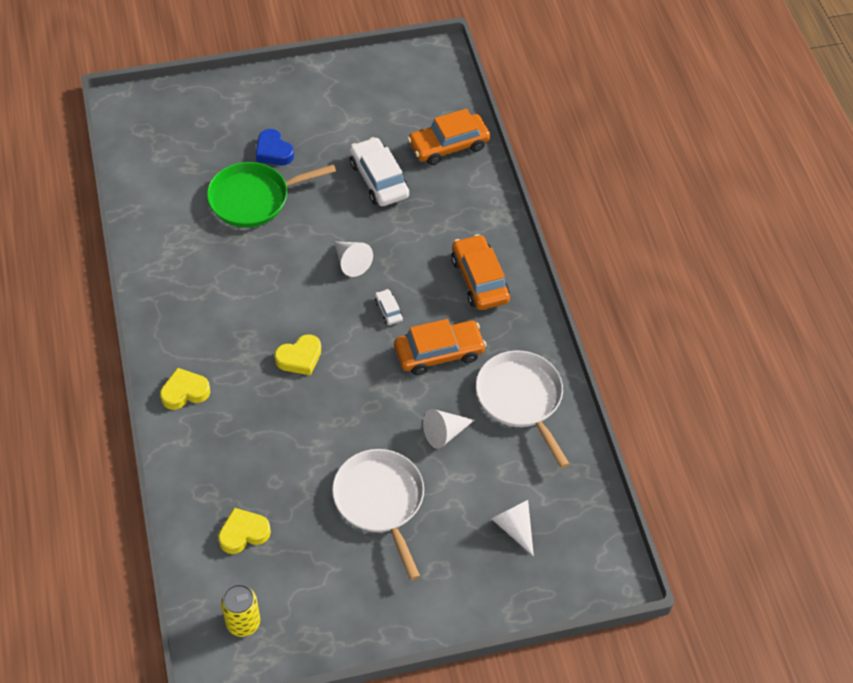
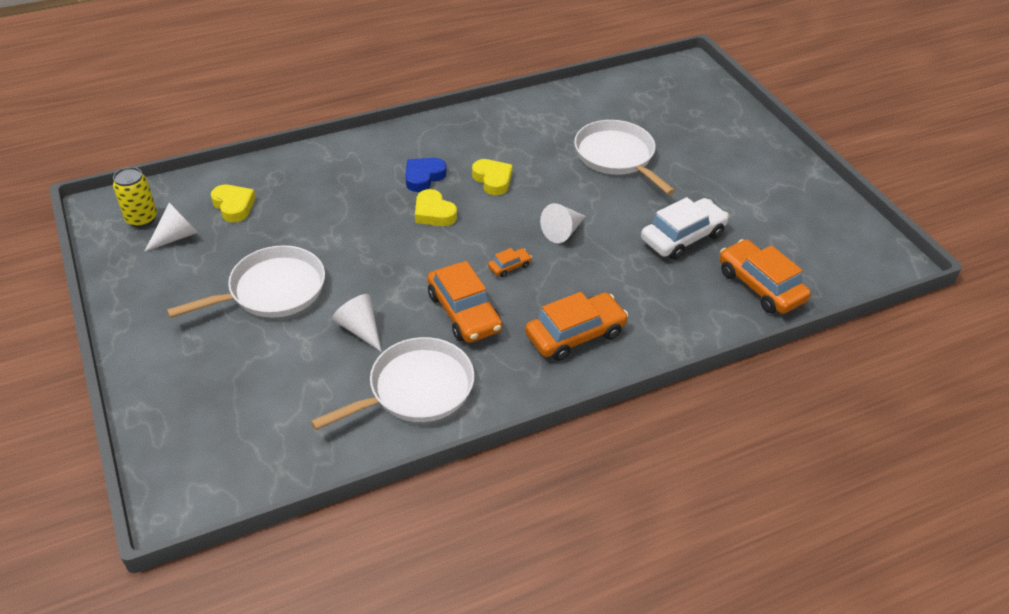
camera: 80 degrees right, 10 degrees down
(185, 392) = (381, 150): yellow heart -> yellow heart (493, 180)
(253, 199) = (616, 156): green pan -> white pan
(273, 151) = (682, 160): blue heart -> blue heart (423, 177)
(388, 310) = (509, 266): white car -> orange car
(514, 527) = (243, 401): white cone -> white cone (176, 236)

